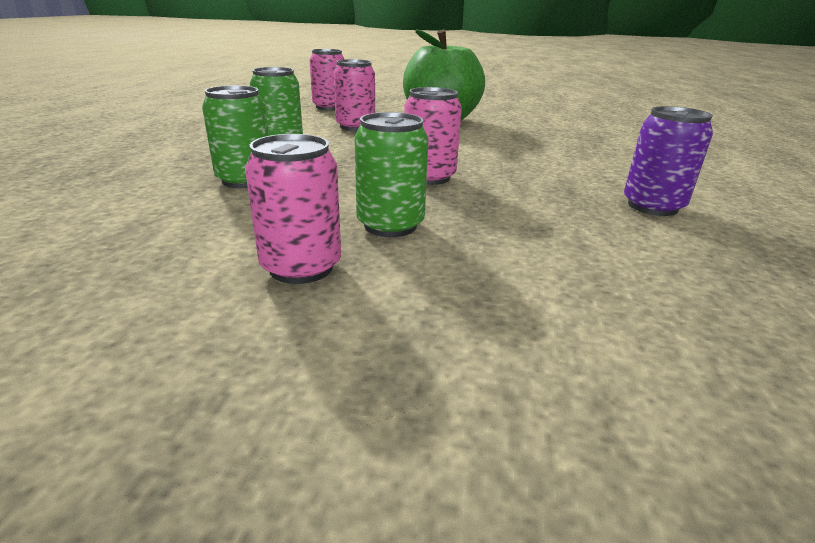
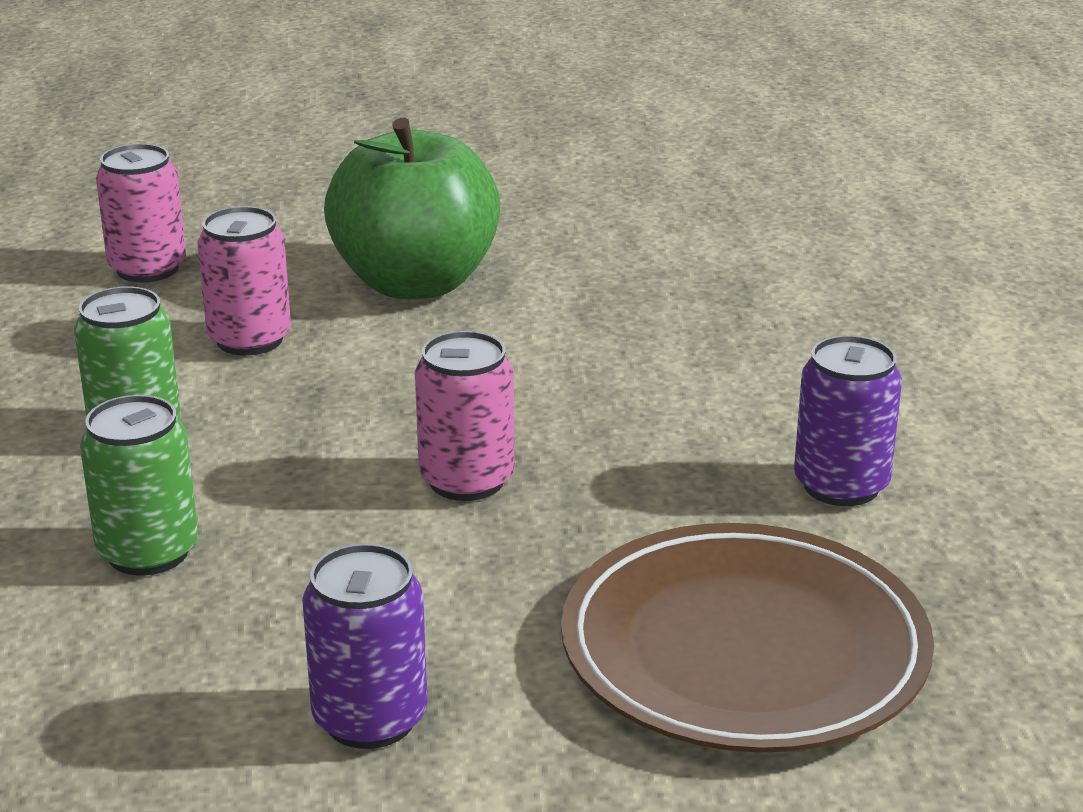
camera: 15 degrees left, 0 degrees up
(301, 267) = (370, 719): pink can -> purple can
(390, 225) = (454, 611): green can -> none
(577, 273) = (744, 650): none -> brown plate

